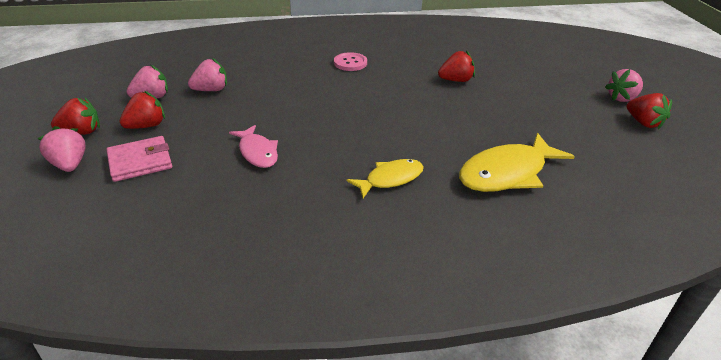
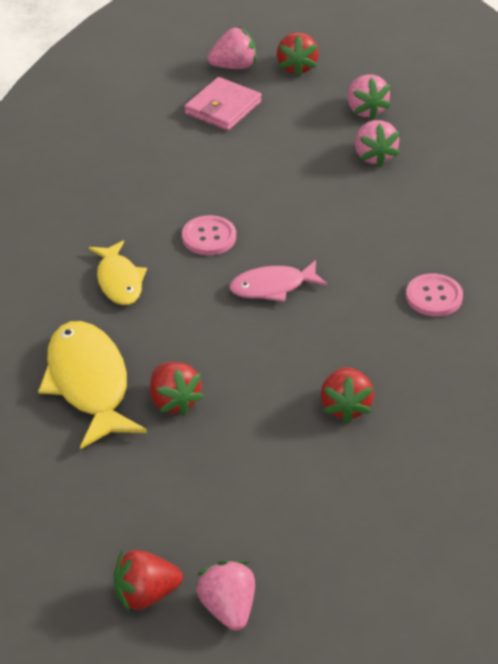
camera: 105 degrees right, 5 degrees up
(140, 161) = (223, 108): pink wallet -> pink wallet turned 45 degrees clockwise
(146, 126) = (296, 109): red strawberry -> red strawberry (173, 401)
(257, 152) = (211, 187): pink fish -> pink fish (272, 287)
(321, 145) = (209, 237): none -> pink button

